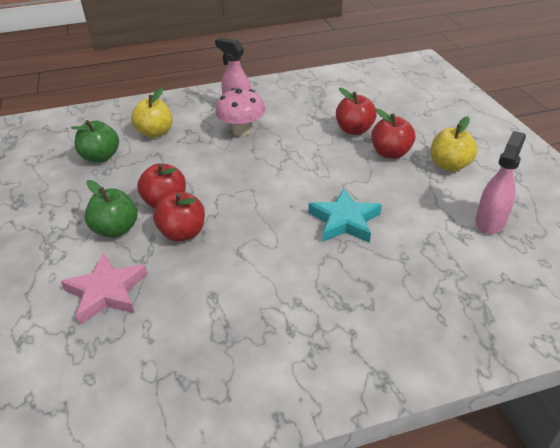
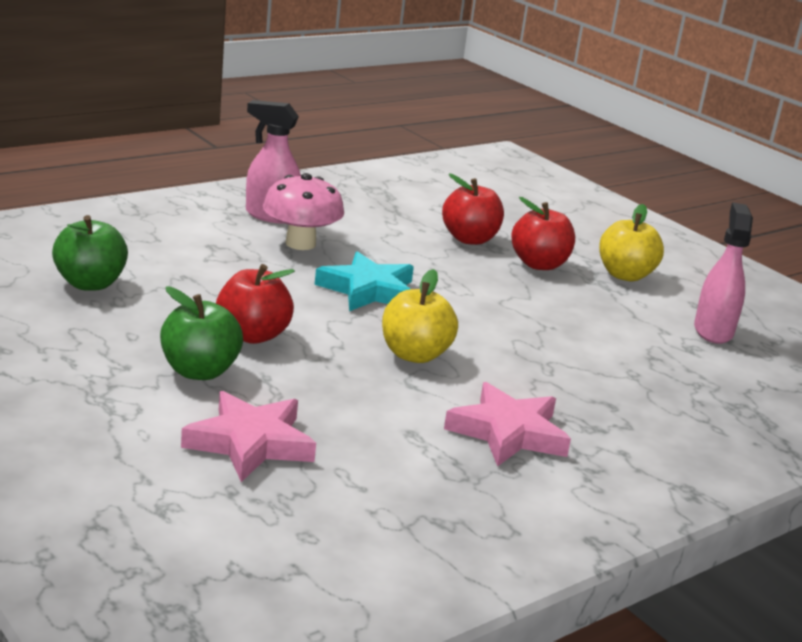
camera: 25 degrees left, 15 degrees down
(155, 133) = (158, 250): yellow apple -> yellow apple (414, 355)
(183, 233) = (310, 369): red apple -> none
(278, 303) = (508, 433): none -> pink star
(344, 221) = (531, 341): turquoise star -> turquoise star (368, 290)

